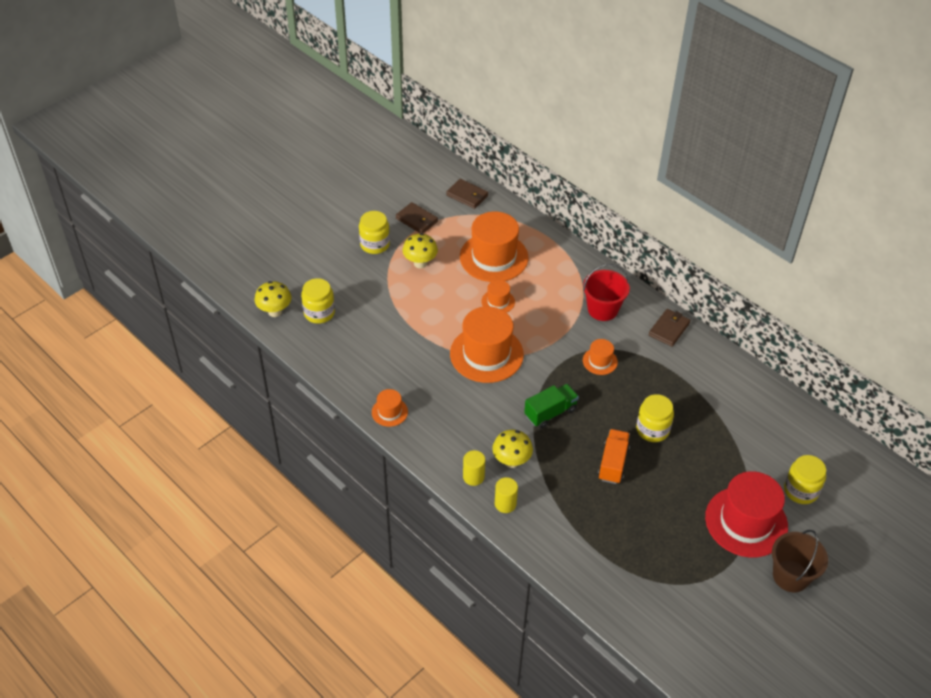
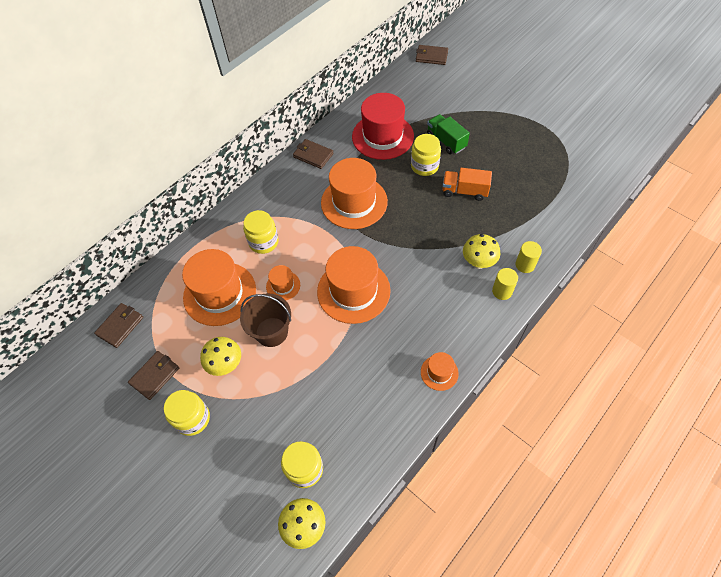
camera: 90 degrees left, 10 degrees up
(550, 412) = (418, 236): green truck -> green truck (446, 141)
(600, 361) = (354, 202): orange hat -> orange hat, size x2.11
(602, 309) = (291, 201): red bucket -> none
(746, 522) = (500, 114): red hat -> red hat (382, 136)
(790, 576) = (539, 93): brown bucket -> brown bucket (271, 332)
(801, 490) = (465, 84): yellow jar -> yellow jar (264, 242)
(855, 460) = (431, 56): none -> brown wallet

